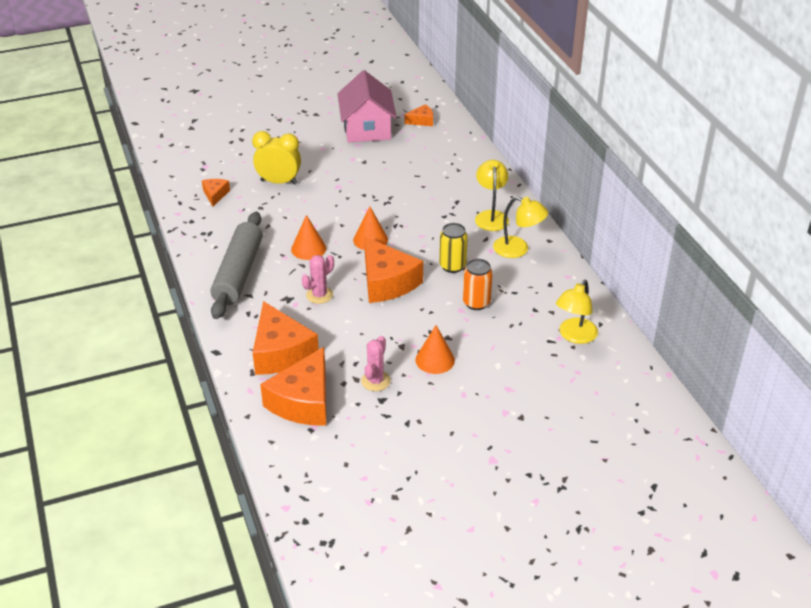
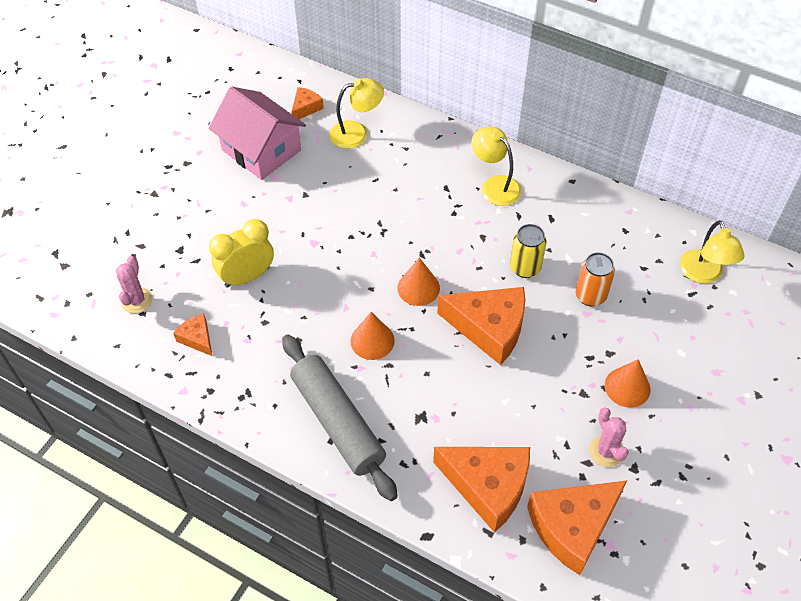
camera: 40 degrees left, 15 degrees up
(303, 401) = (572, 527): orange cheese -> orange cheese turned 75 degrees clockwise
(319, 295) = (446, 390): pink cactus -> pink cactus (136, 300)
(518, 249) = (558, 209): yellow lamp -> yellow lamp (357, 133)

